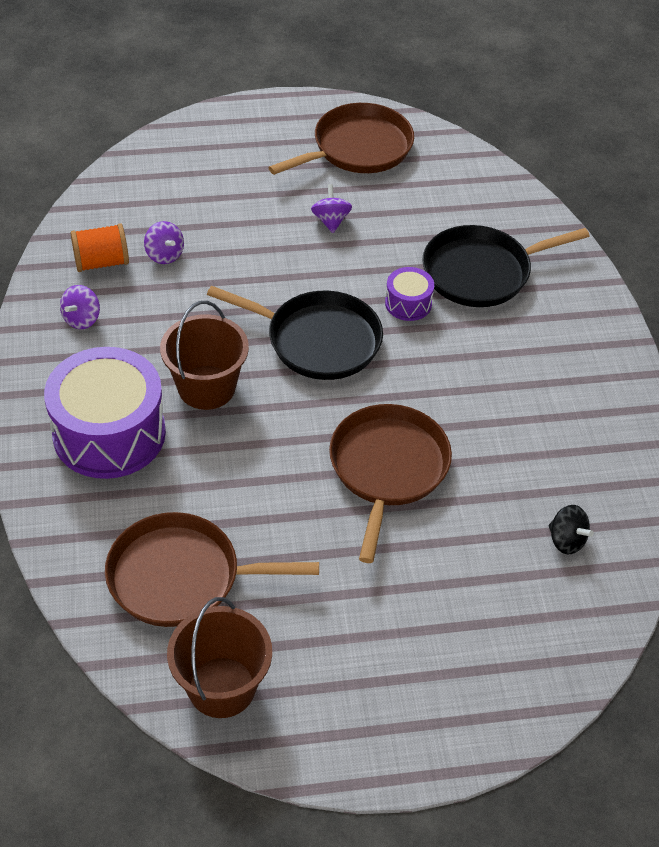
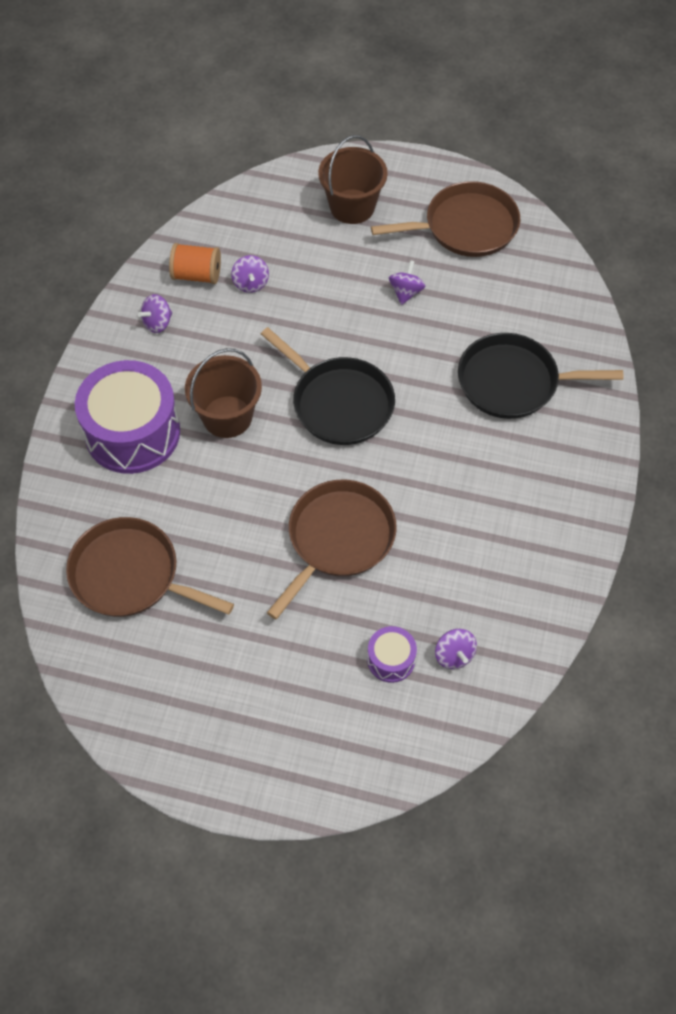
camera: 25 degrees right, 10 degrees up
(222, 687) = (118, 677): brown bucket -> brown bucket (352, 207)
(408, 303) = (433, 392): purple drum -> purple drum (391, 660)
(566, 540) = (454, 655): black spinning top -> purple spinning top

